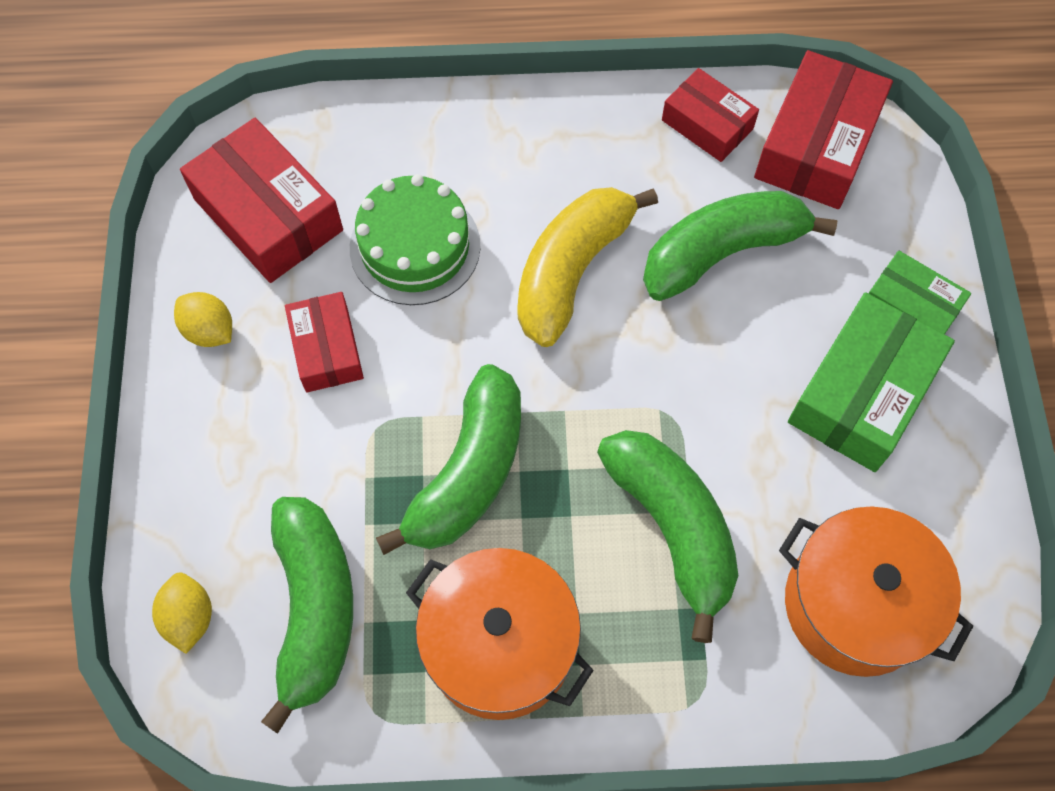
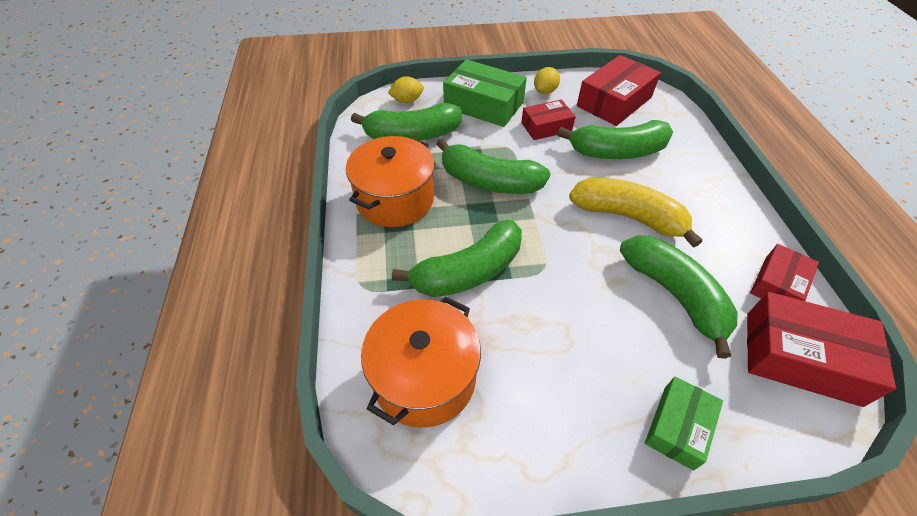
camera: 85 degrees right, 15 degrees down
(415, 247) = (617, 152): green cake -> green banana
(862, 393) = (590, 386): green box -> green box (484, 105)

